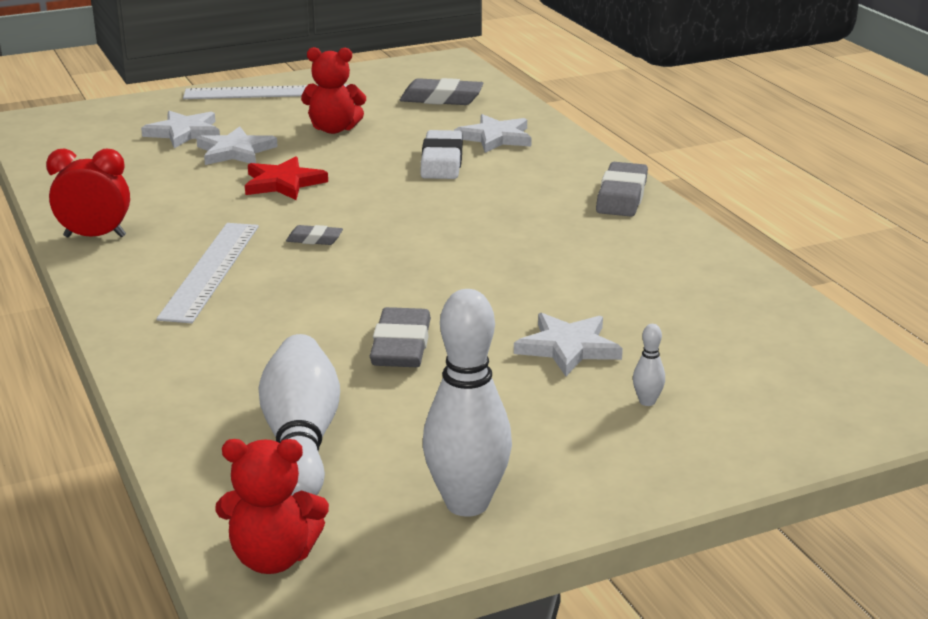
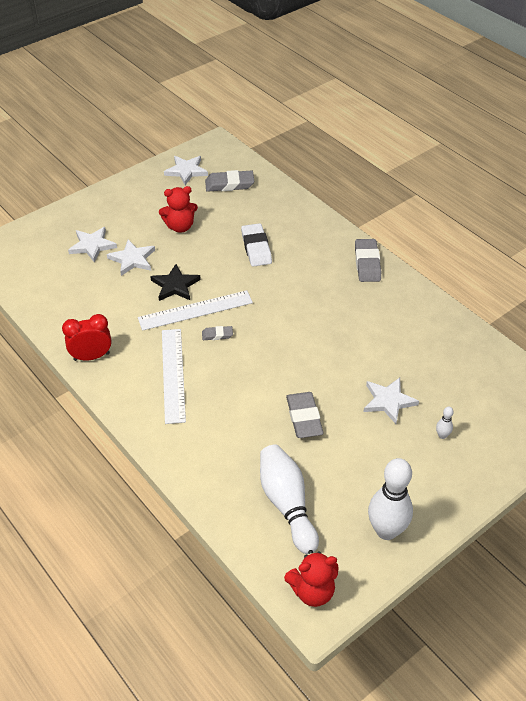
camera: 15 degrees left, 20 degrees up
(267, 92) = (122, 195): white ruler -> white ruler (195, 310)
(283, 183) = (175, 285): red star -> black star
(495, 138) = (276, 219): white star -> white star (186, 171)

